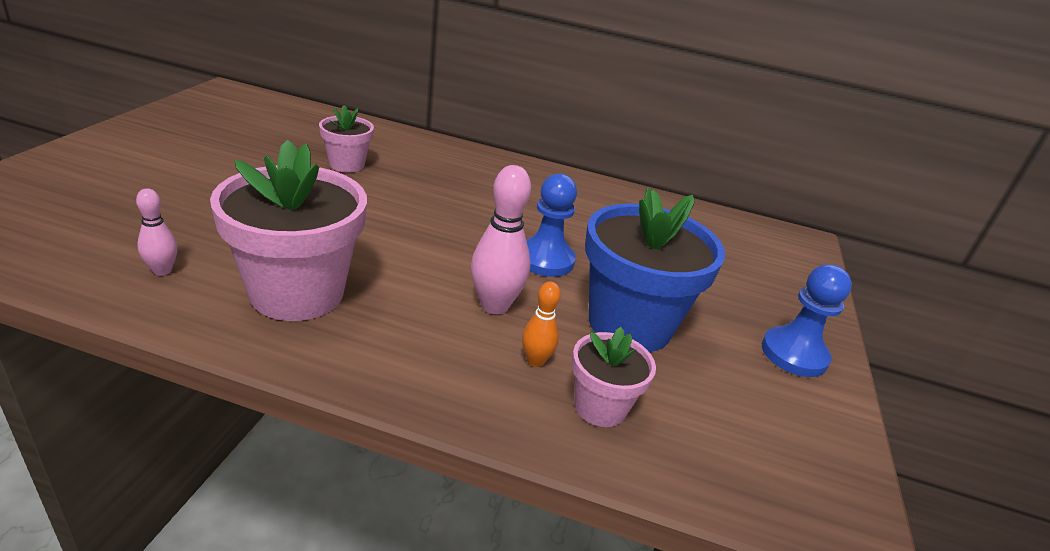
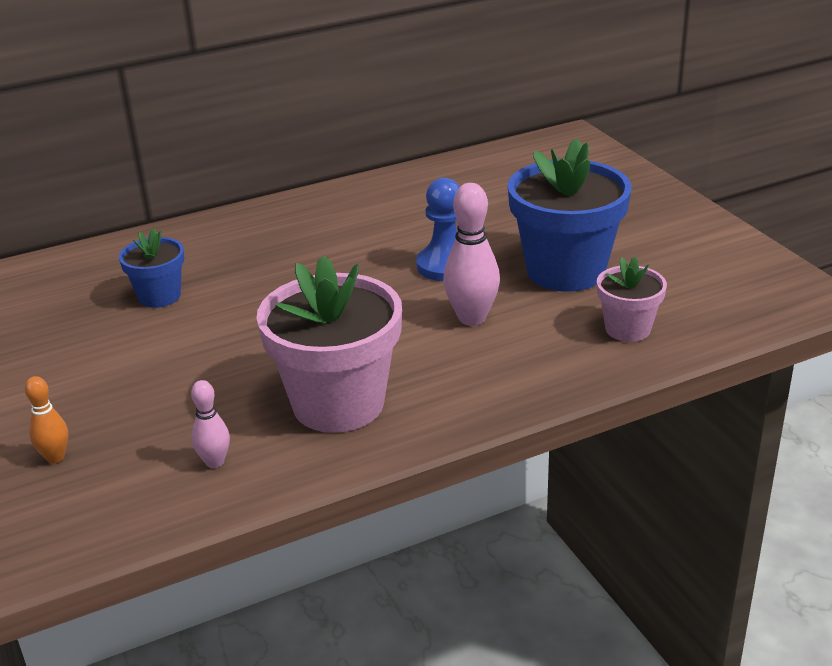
camera: 35 degrees left, 0 degrees up
(347, 164) = (159, 296): pink flower pot -> blue flower pot
(535, 361) = (553, 331): orange bowling pin -> orange bowling pin (55, 457)
(794, 354) = (674, 224): blue pawn -> none

